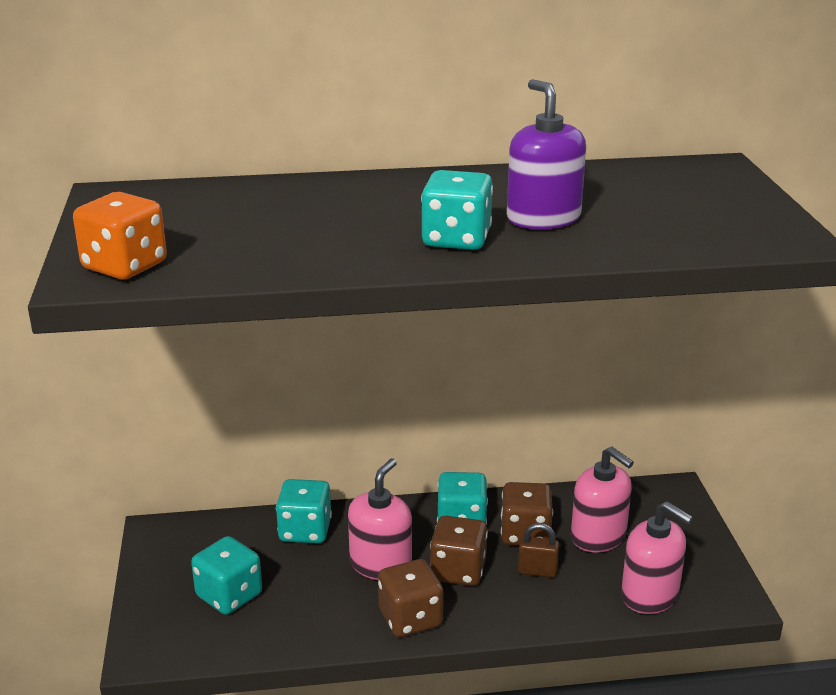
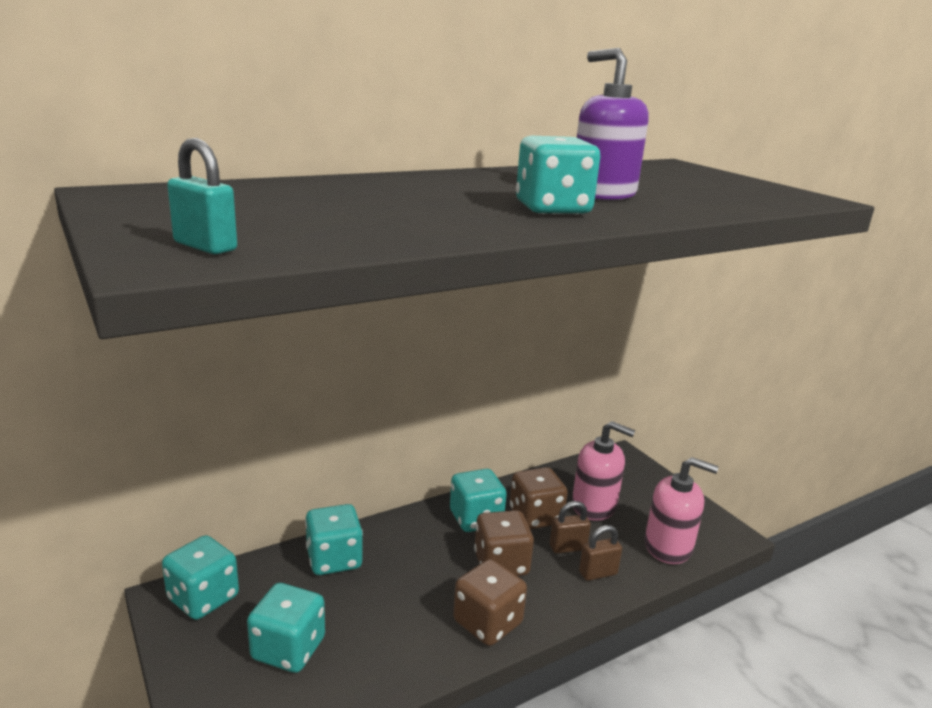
camera: 25 degrees left, 5 degrees down
(124, 266) = (205, 246): orange dice -> turquoise padlock
(182, 538) = (203, 598): none -> turquoise dice
(381, 564) = (427, 575): pink soap dispenser -> none
(551, 602) = (598, 573): none -> brown padlock

